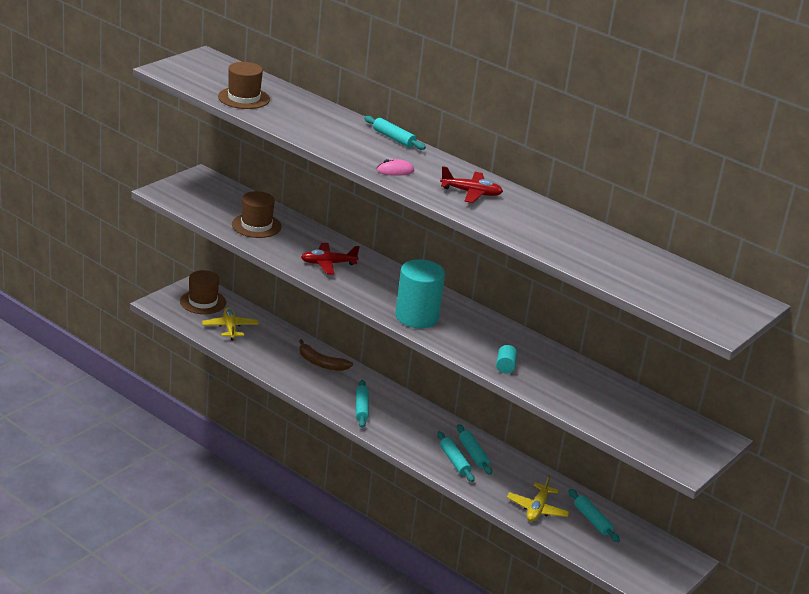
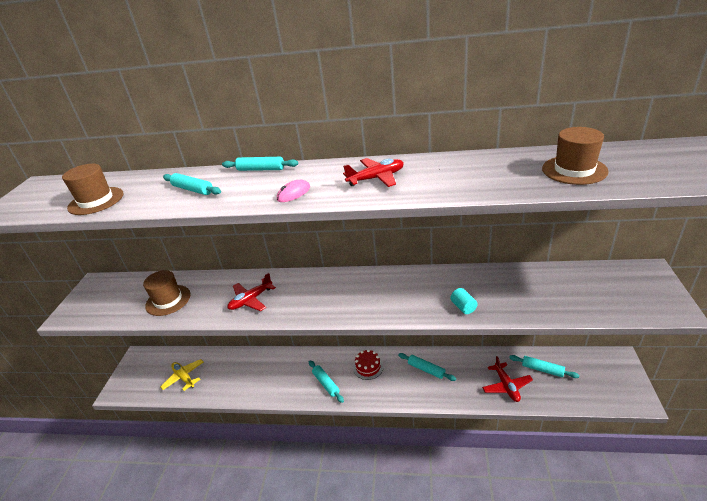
camera: 25 degrees left, 5 degrees up
(203, 302) = (149, 368): brown hat -> brown hat (574, 170)
(321, 363) = (269, 364): brown banana -> none
(417, 317) = (358, 305): turquoise cylinder -> none
(417, 420) = (368, 367): none -> red cake
(454, 461) = (422, 385): turquoise rolling pin -> turquoise rolling pin (193, 190)
(537, 509) = (506, 386): yellow plane -> red plane

